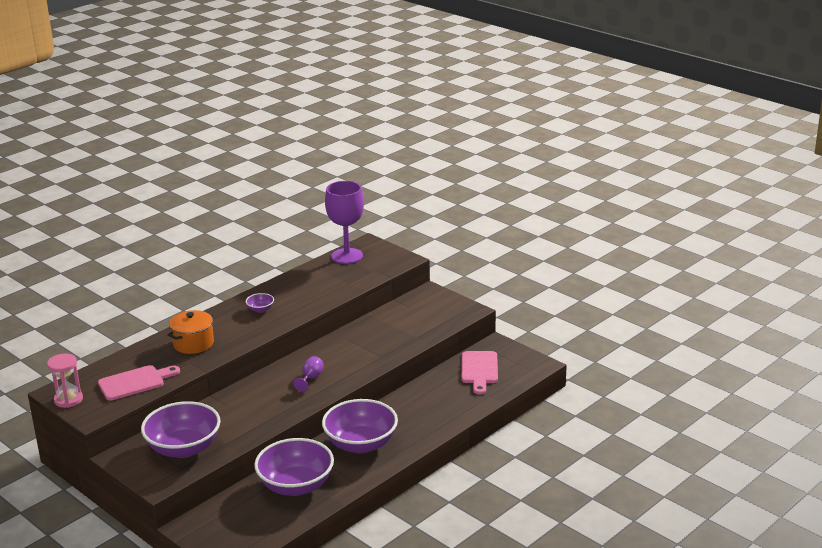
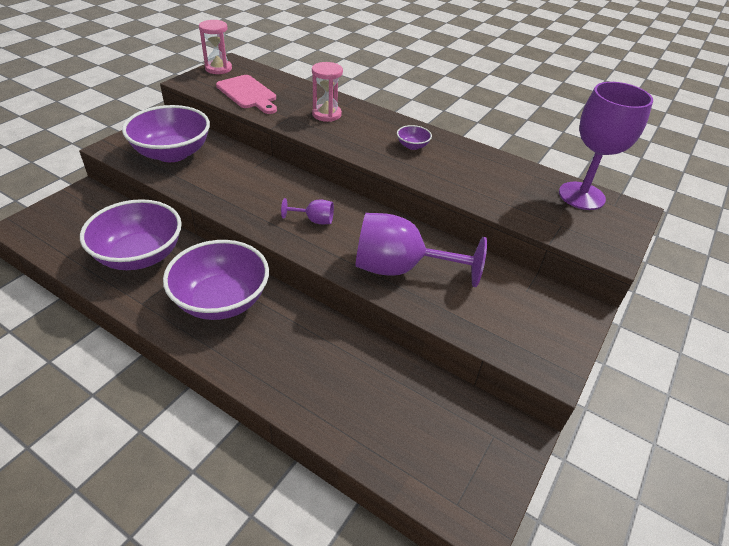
camera: 75 degrees right, 15 degrees up
(193, 344) = (326, 114): orange pot -> pink hourglass
(375, 348) = (400, 269): none -> purple goblet
(479, 370) = (431, 419): pink cutting board -> none

